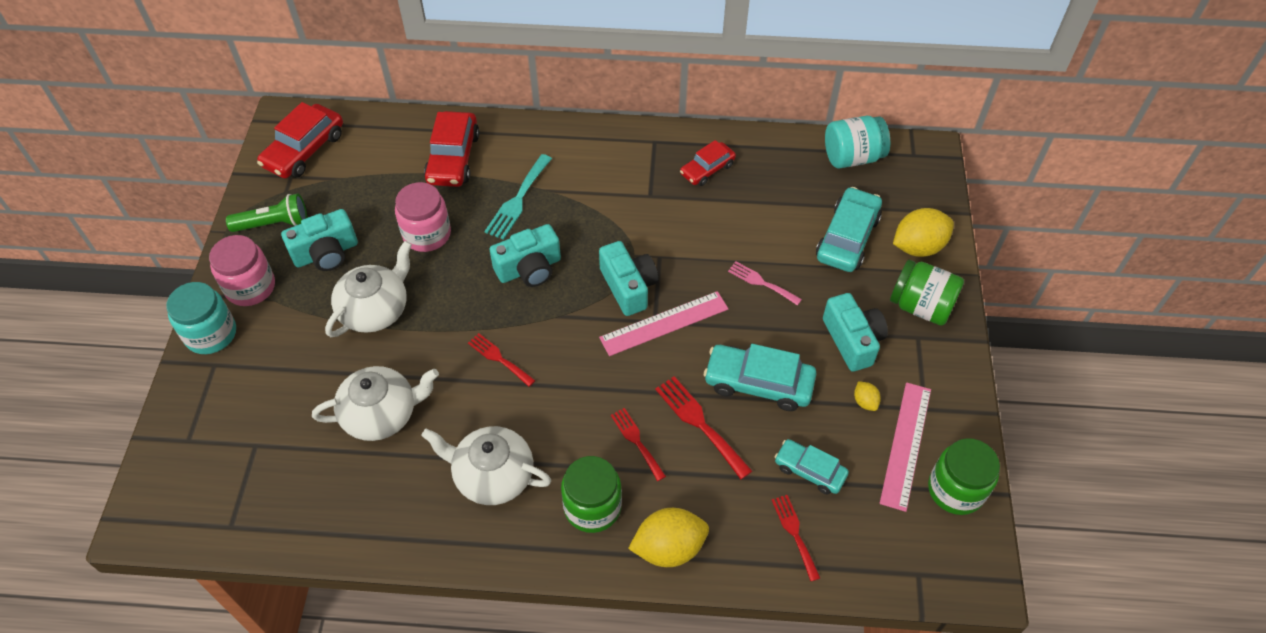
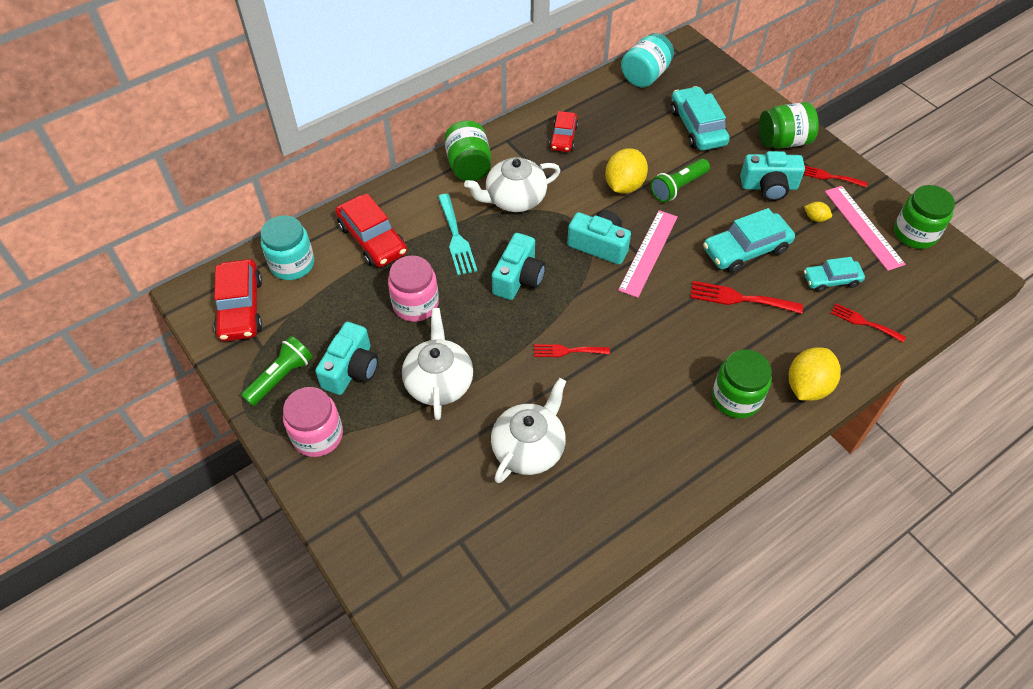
camera: 40 degrees left, 0 degrees up
(211, 334) = (326, 491): turquoise jar -> turquoise jar (292, 264)
(492, 475) = (652, 428): white teapot -> white teapot (514, 199)
(596, 144) = (469, 166): none -> green jar
(636, 441) = (715, 337): red fork -> red fork (829, 176)
(761, 282) = (678, 187): pink fork -> green flashlight
(852, 340) = (769, 187): turquoise camera -> turquoise camera turned 150 degrees clockwise
(918, 247) = (743, 107): yellow lemon -> yellow lemon (624, 185)

